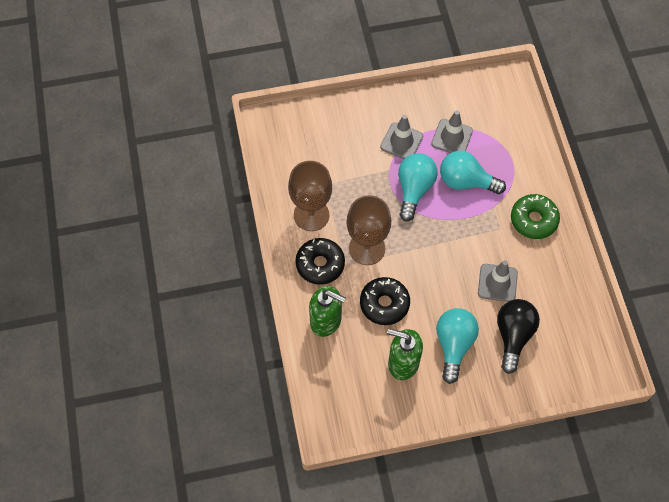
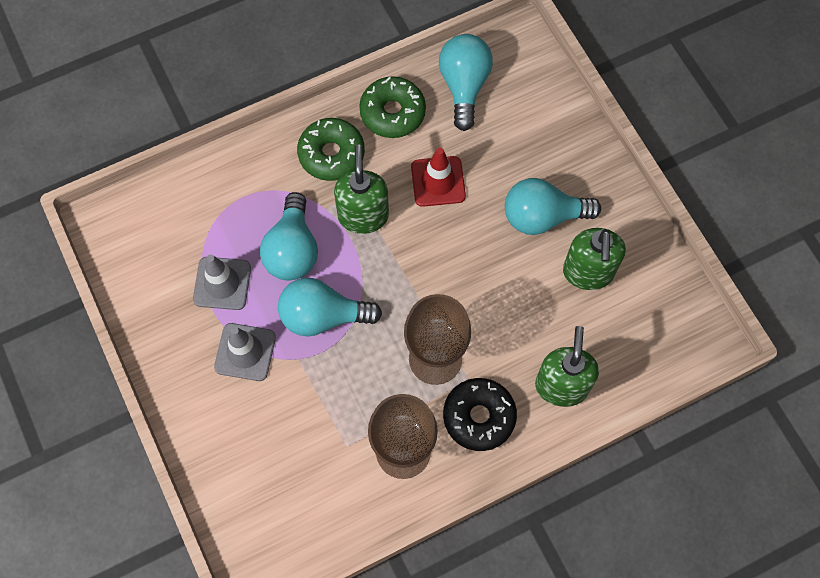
camera: 105 degrees left, 5 degrees up
(384, 304) = (512, 315): black donut -> none
(481, 229) = (363, 216): none -> green soap dispenser
(497, 283) = (438, 181): grey traffic cone -> red traffic cone
(513, 336) = (506, 150): black light bulb -> none
(560, 267) = (392, 113): none -> green donut
(573, 321) = (464, 86): none -> turquoise light bulb

